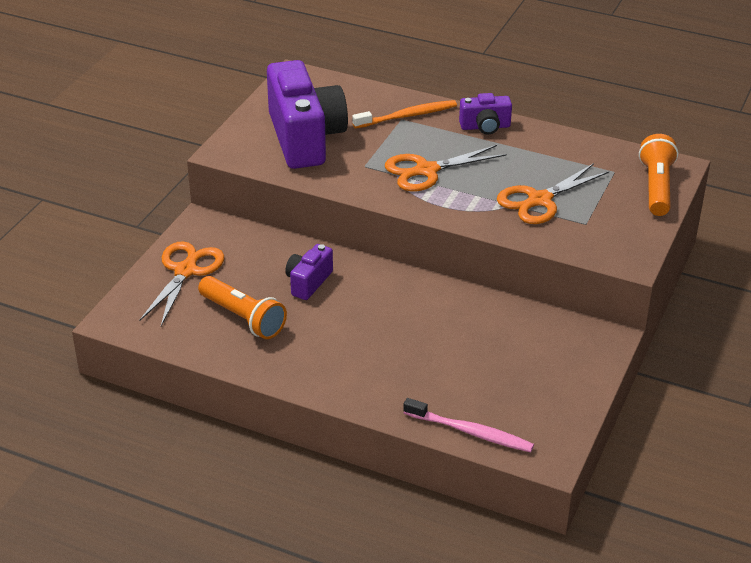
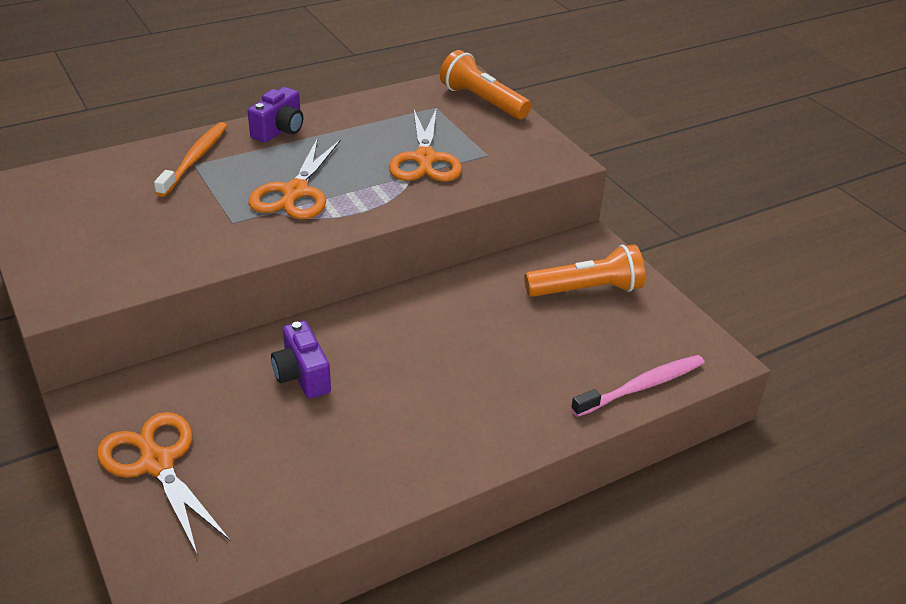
camera: 55 degrees left, 0 degrees up
(243, 318) = (299, 458): orange flashlight -> orange flashlight (586, 290)
(305, 138) = (127, 234): purple camera -> none

